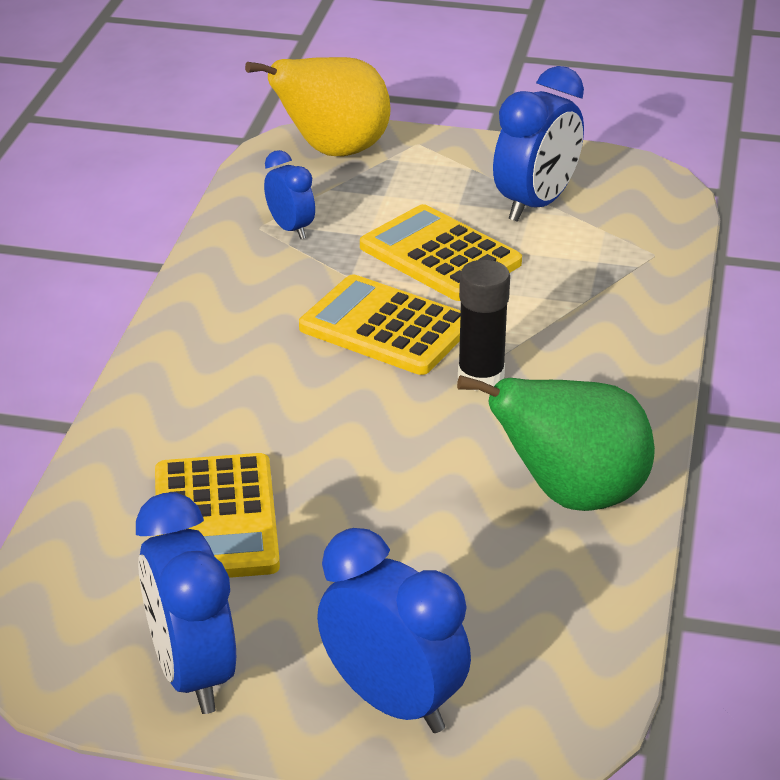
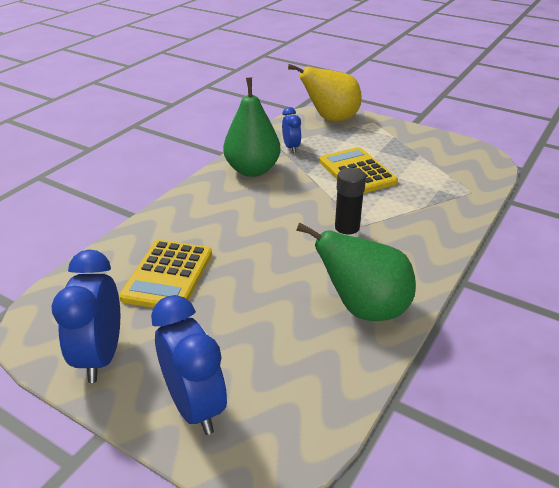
camera: 20 degrees right, 0 degrees up
(244, 290) = (252, 170): none -> green pear
(386, 327) = (311, 200): yellow calculator -> none
(536, 204) = (418, 157): blue clock -> none

